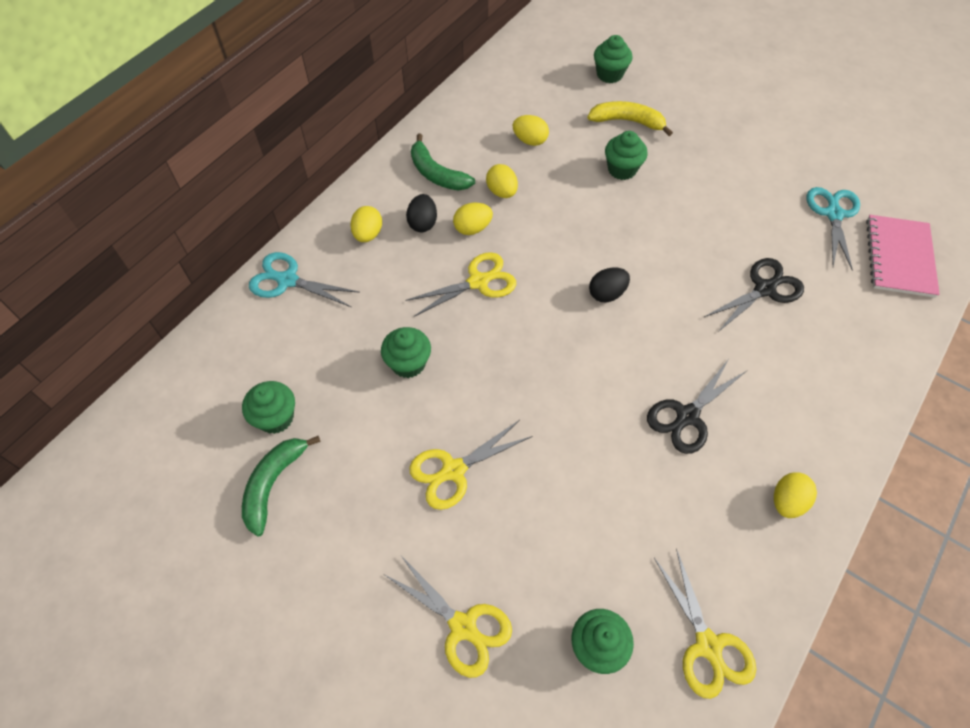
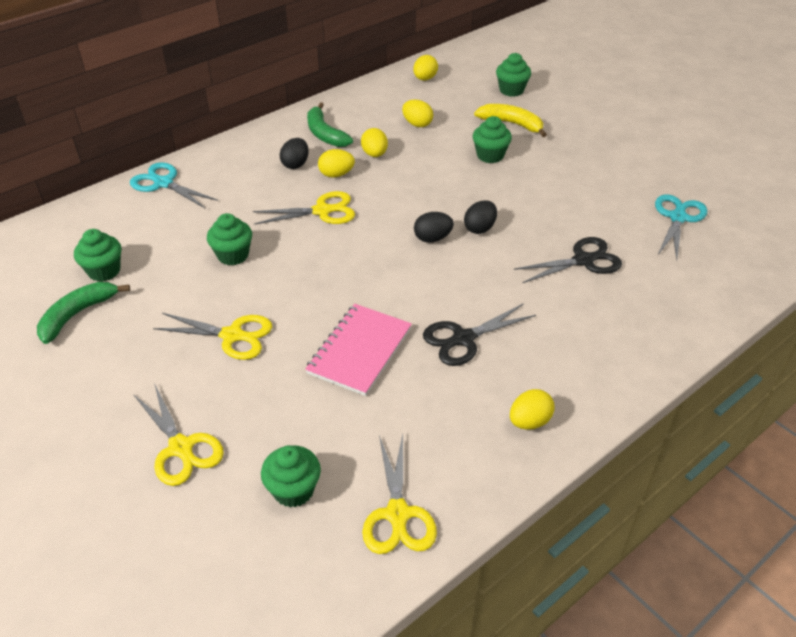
camera: 15 degrees right, 15 degrees down
(368, 234) = (246, 164): yellow egg -> yellow egg (425, 79)
(453, 470) = (232, 335): yellow scissors -> yellow scissors turned 150 degrees counterclockwise
(649, 270) = (479, 228): none -> black egg
(899, 257) = (730, 260): pink notebook -> pink notebook (360, 351)

